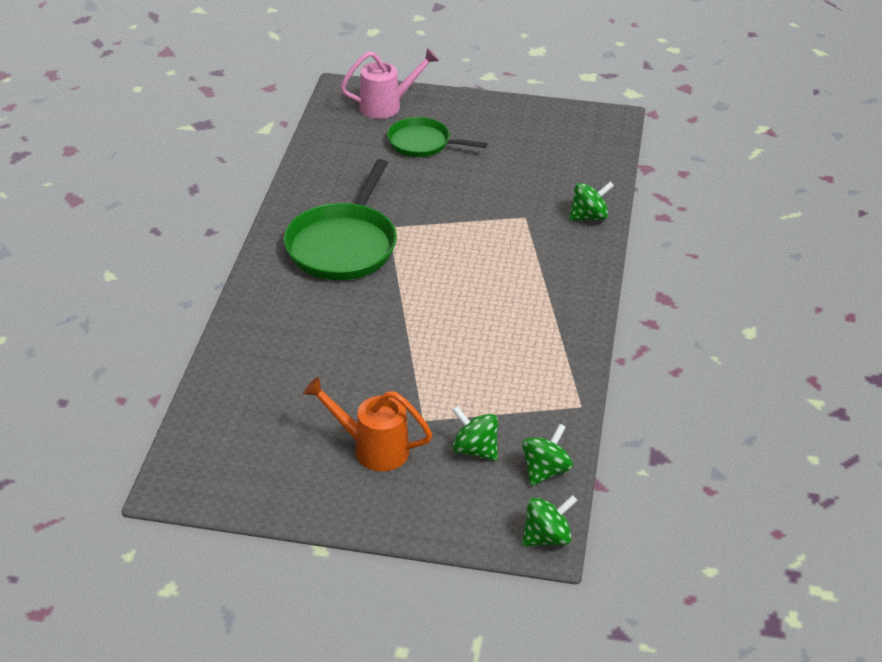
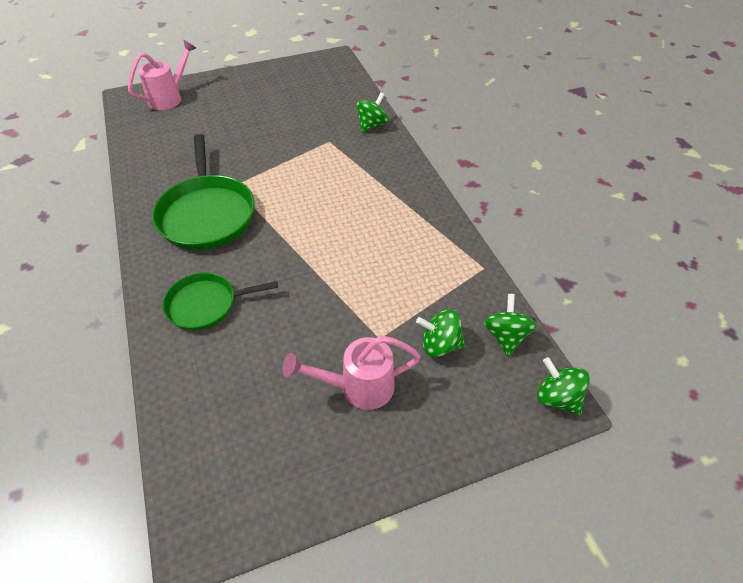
camera: 30 degrees left, 10 degrees up
(372, 448) = (357, 387): orange watering can -> pink watering can
(422, 143) = (215, 115): green pan -> green pan (206, 304)
(547, 537) = (556, 397): green spinning top -> green spinning top turned 75 degrees counterclockwise

